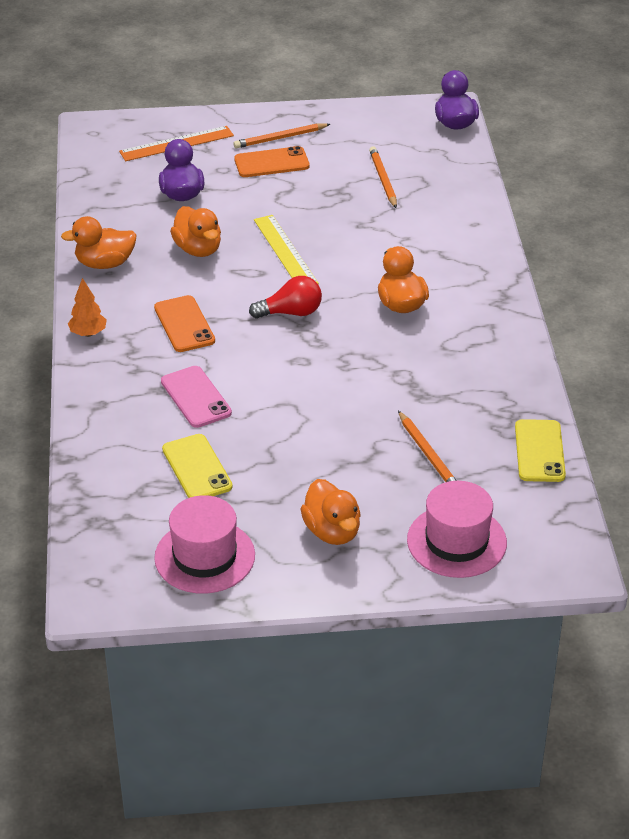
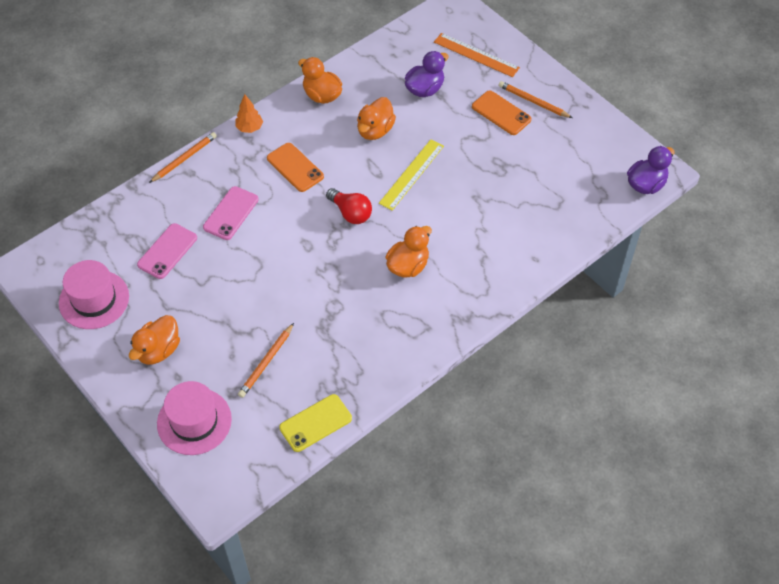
camera: 55 degrees right, 15 degrees up
(184, 324) = (295, 167): orange phone -> orange phone turned 75 degrees counterclockwise
(197, 468) = (167, 251): yellow phone -> pink phone
(383, 179) = (538, 181): orange pencil -> orange pencil (184, 158)

